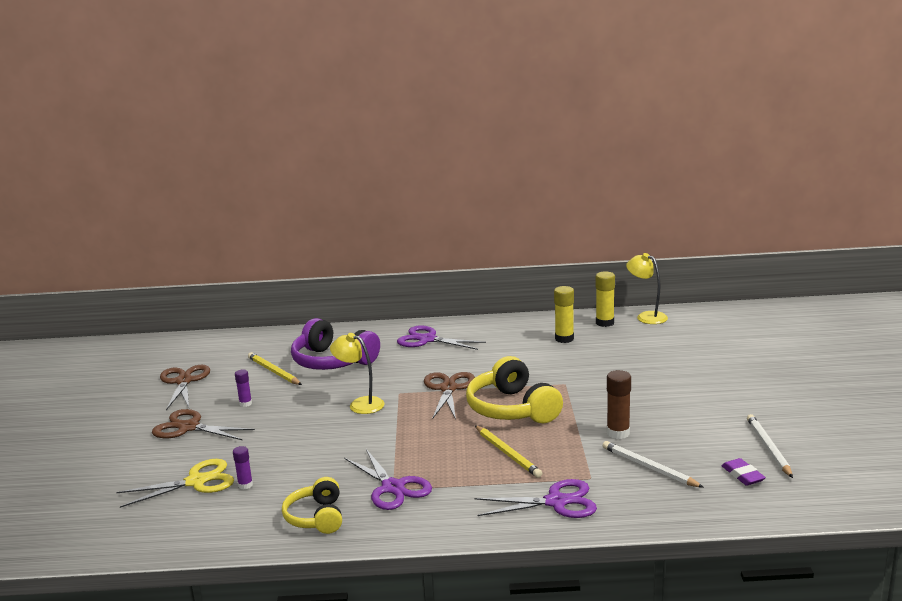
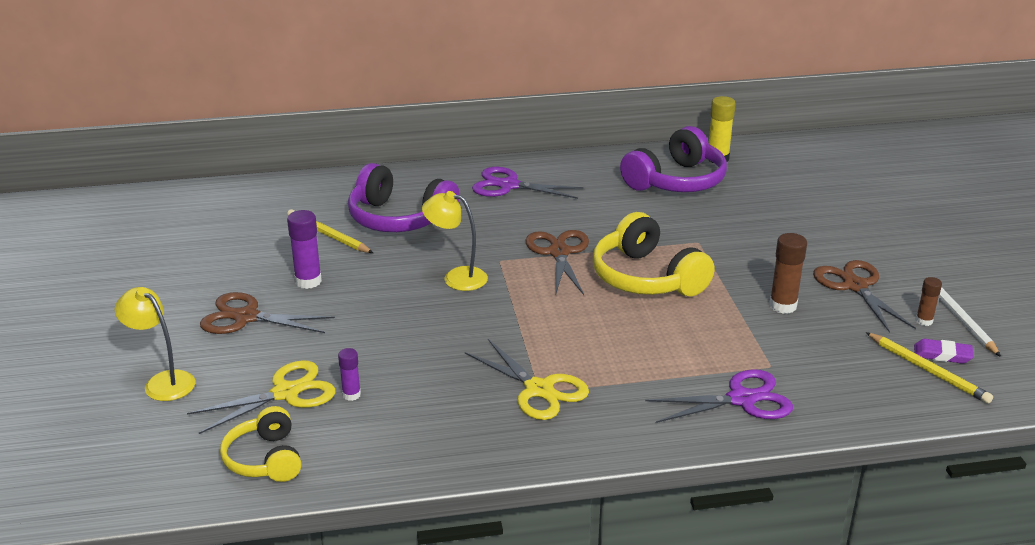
camera: 10 degrees left, 10 degrees up
(184, 381) = (214, 252): brown scissors -> brown scissors (855, 286)
(245, 403) = (308, 281): purple glue stick -> purple glue stick, size x1.66
(316, 517) = (458, 434): yellow headphones -> yellow headphones (265, 459)
(393, 487) = (539, 389): purple scissors -> yellow scissors
(507, 453) = (661, 338): yellow pencil -> yellow pencil (927, 370)
(564, 339) = (676, 181): yellow glue stick -> purple headphones
(646, 316) = (764, 149): yellow lamp -> yellow lamp (163, 382)
(649, 467) = (834, 349): white pencil -> none
(736, 448) = (924, 321): none -> brown glue stick
(742, 475) = (942, 355): purple eraser -> purple eraser turned 45 degrees counterclockwise

